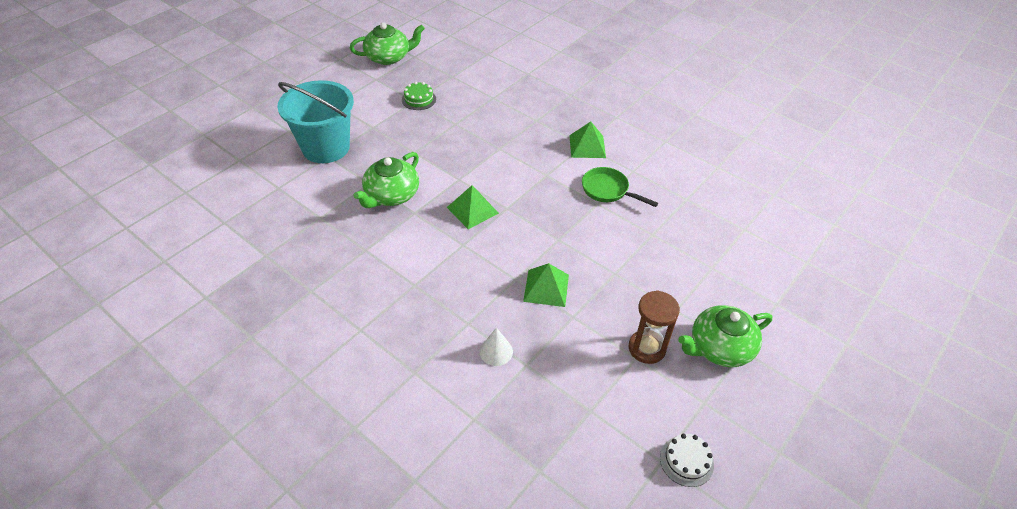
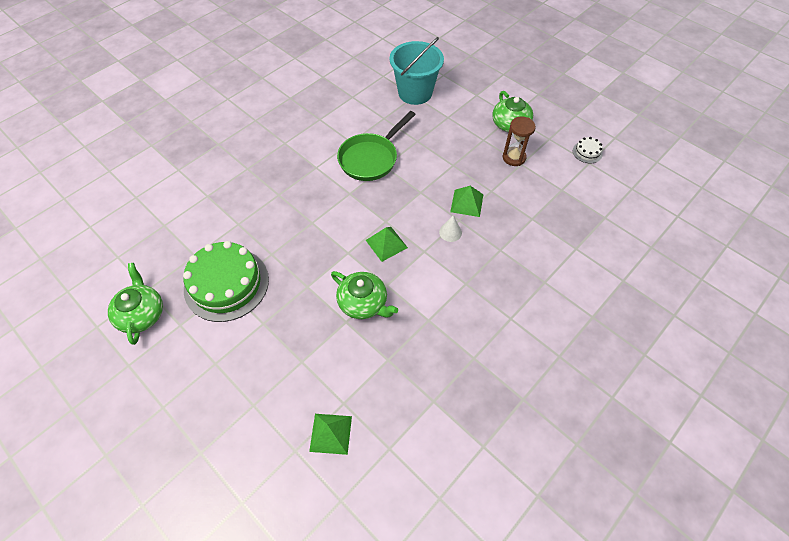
camera: 85 degrees left, 10 degrees up
(326, 148) = (288, 364): turquoise bucket -> turquoise bucket (415, 93)
(419, 99) = (226, 284): green cake -> green cake, size x2.42
(496, 351) = (523, 234): white cone -> white cone (450, 232)
(587, 146) = (318, 165): green pyramid -> green pyramid (331, 433)
(608, 190) = (371, 158): green pan -> green pan, size x1.65

